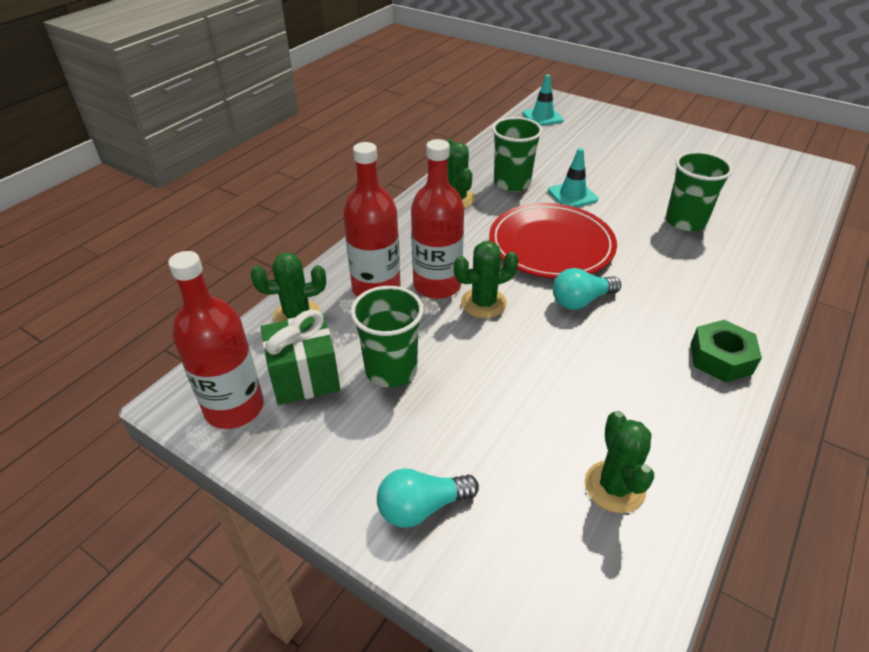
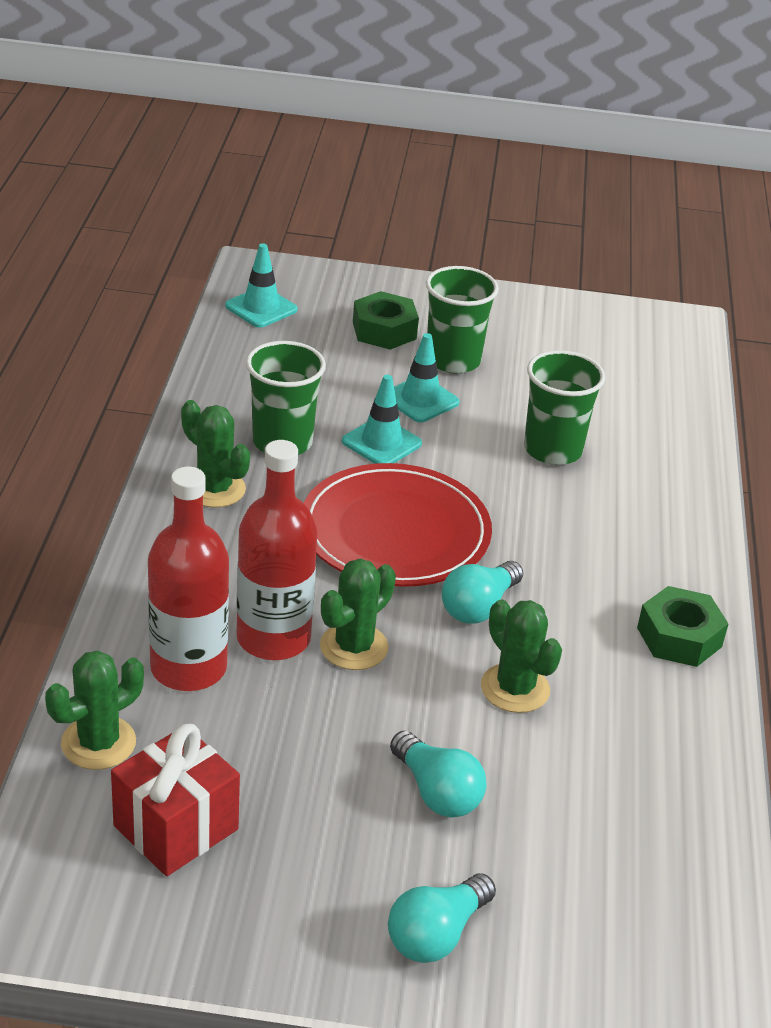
camera: 30 degrees left, 5 degrees down
(234, 408) = (106, 901): red bottle -> none
(304, 377) = (176, 827): green gift -> red gift
(391, 370) = (288, 779): green cup -> green cup (453, 360)
(482, 409) = (437, 792): none -> turquoise light bulb
(609, 139) = (384, 330): none -> green nut
(611, 178) = (420, 400): none -> turquoise traffic cone
(614, 487) = (636, 832): green cactus -> green cactus (515, 688)

